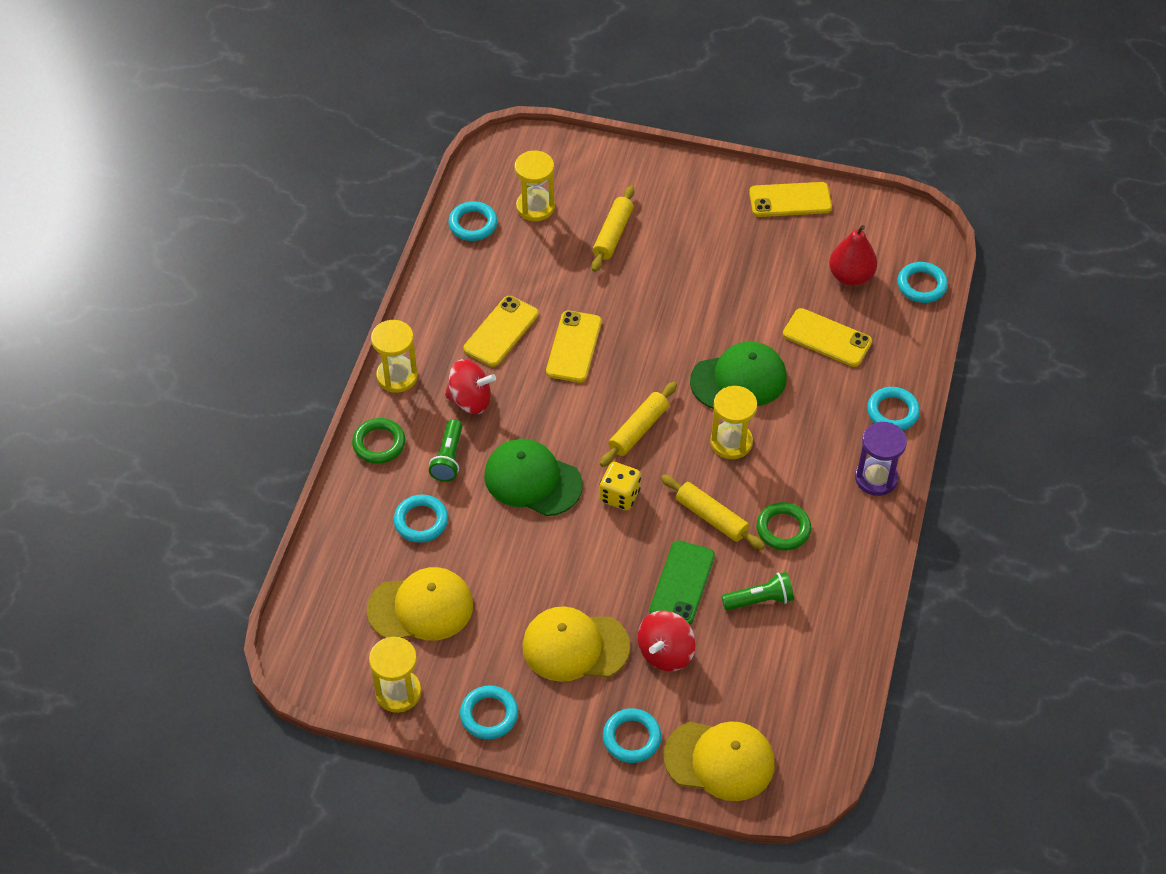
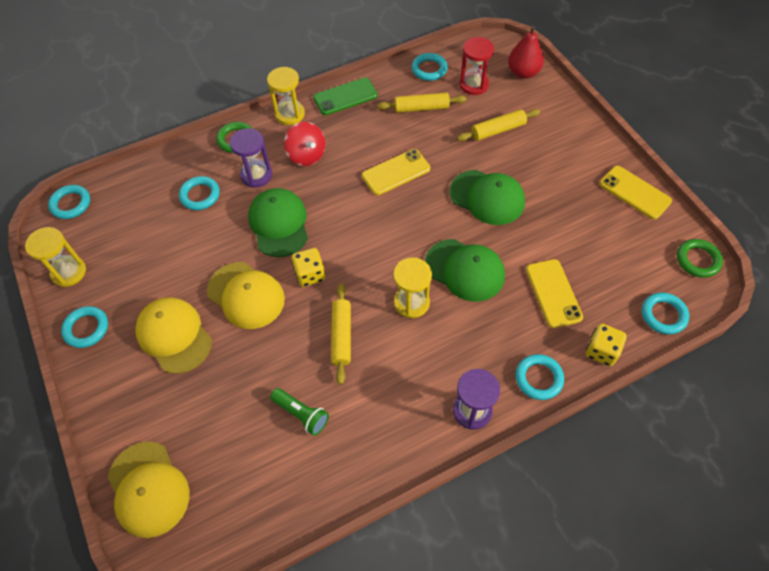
camera: 50 degrees right, 5 degrees up
(421, 607) = (138, 239): yellow cap -> yellow cap (246, 295)
(448, 458) = (256, 175): green flashlight -> purple hourglass
(501, 331) = (369, 133): yellow phone -> none
(535, 207) = (473, 85): yellow hourglass -> red hourglass
(631, 738) = (127, 420): turquoise ring -> turquoise ring (71, 204)
(638, 429) = (369, 247): yellow rolling pin -> yellow rolling pin (421, 108)
(665, 652) = (211, 390): red spinning top -> none
(680, 303) = (487, 197): none -> green cap
(682, 583) = (274, 358): green phone -> green phone (345, 97)
(783, 529) = (372, 385): green ring -> green ring (697, 260)
(850, 276) = (618, 269): red pear -> red pear (523, 73)
(911, 351) = (601, 351): none -> yellow dice

